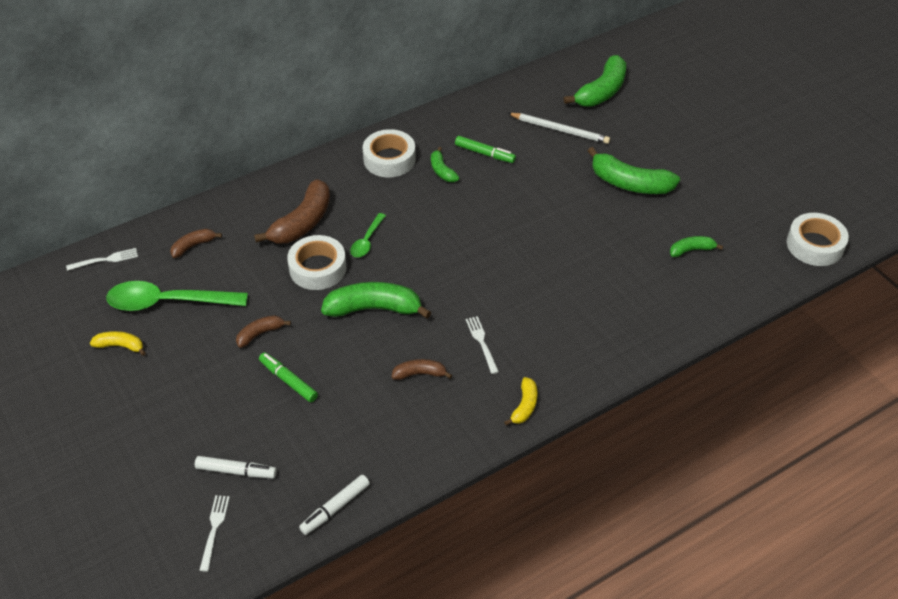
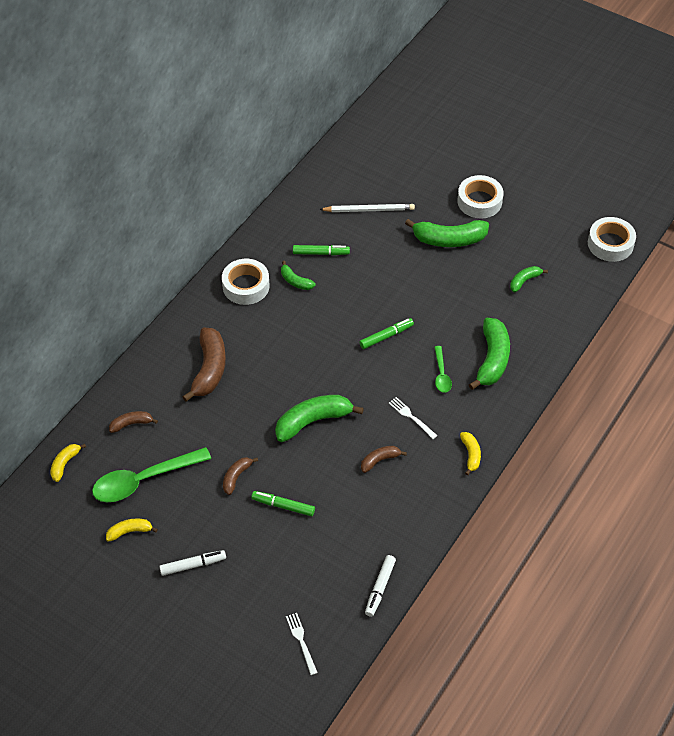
camera: 25 degrees left, 5 degrees up
(106, 259) = (65, 464): white fork -> yellow banana
(193, 246) = (131, 424): brown banana -> brown banana turned 45 degrees clockwise
(236, 471) = (289, 592): white marker -> white marker (193, 565)
(317, 268) = (247, 404): white tape -> white tape (479, 201)
(367, 241) = (272, 366): green spoon -> green spoon (441, 374)
(504, 253) = (386, 336): none -> green marker
(601, 91) = (383, 162): green banana -> green banana (492, 359)

